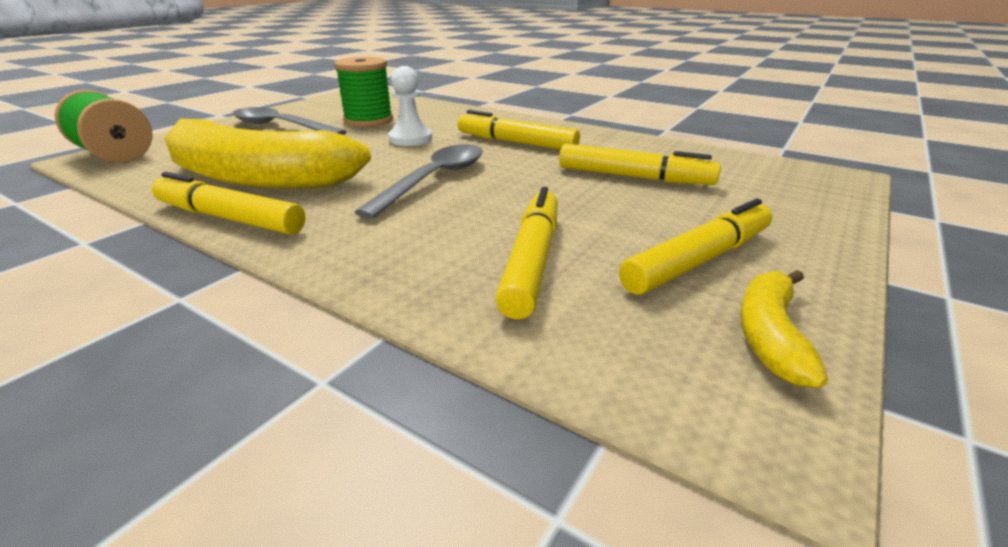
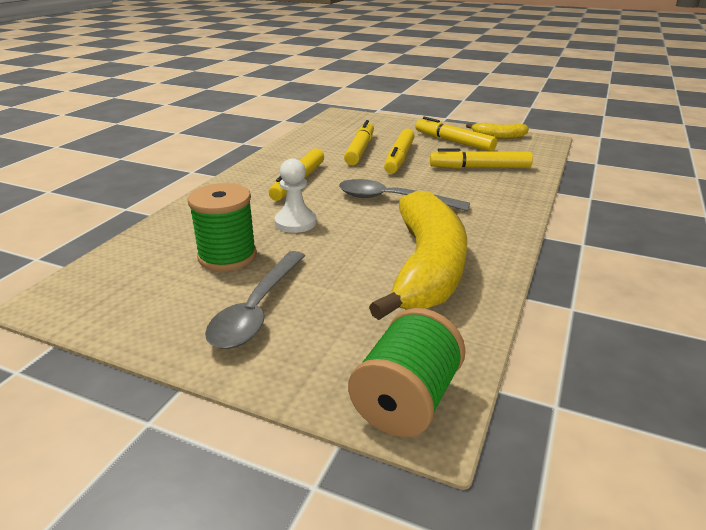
camera: 100 degrees left, 0 degrees up
(229, 218) = (501, 254): yellow marker -> yellow marker (399, 158)

